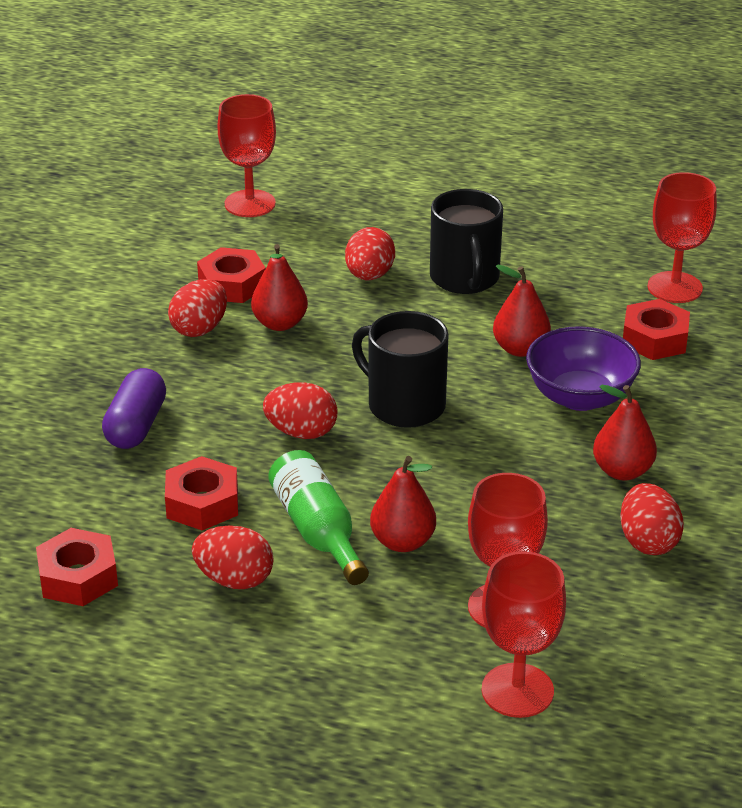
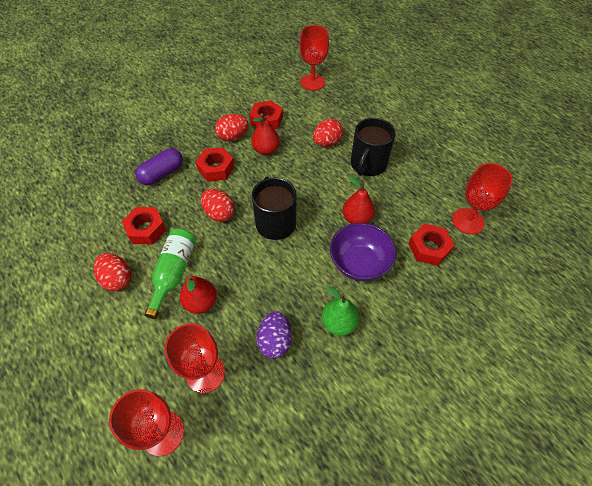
camera: 35 degrees right, 20 degrees up
(78, 577) = (67, 240): red nut -> red nut (216, 168)
(558, 529) = (275, 341): none -> purple egg
(622, 471) = (338, 323): red pear -> green pear
(648, 541) = (310, 378): red egg -> none

